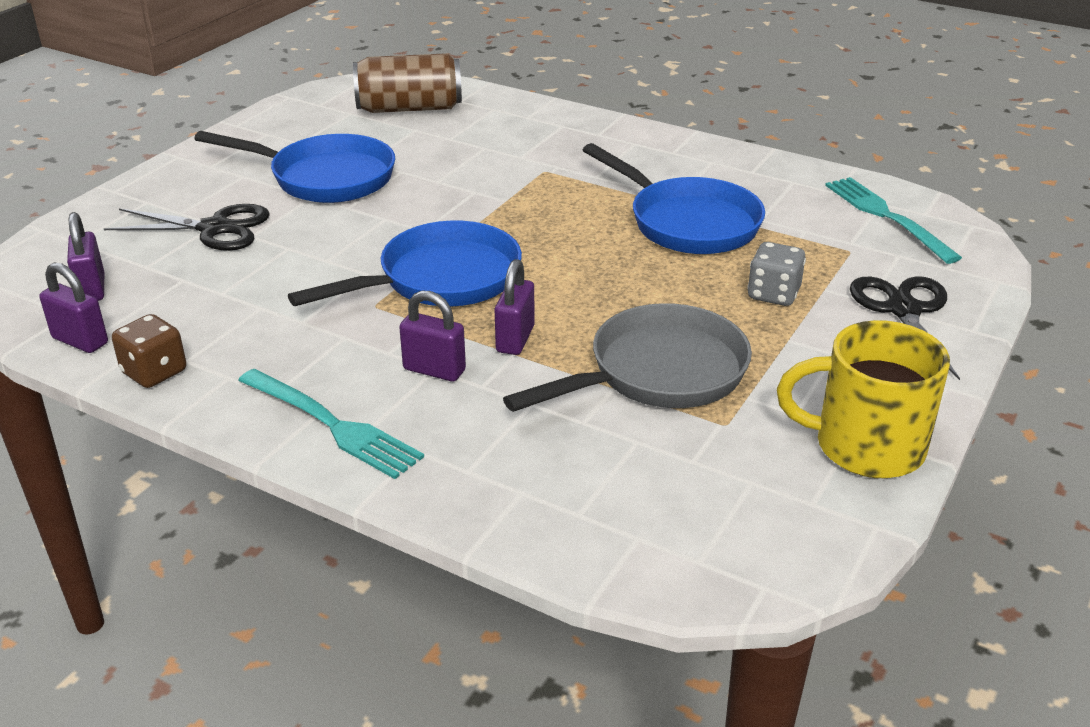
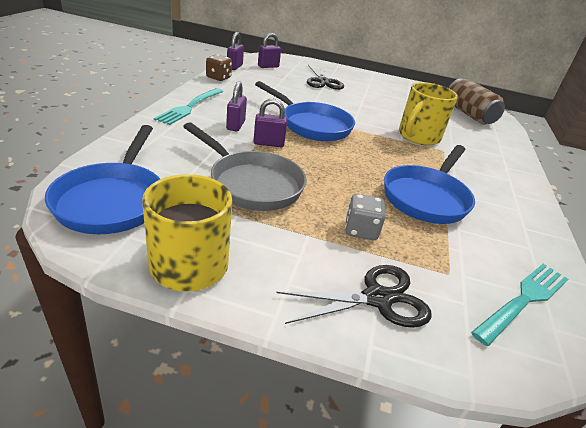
camera: 70 degrees right, 0 degrees up
(324, 178) = (382, 99): blue pan -> blue pan (113, 200)
(496, 181) = (418, 137): none -> yellow mug

